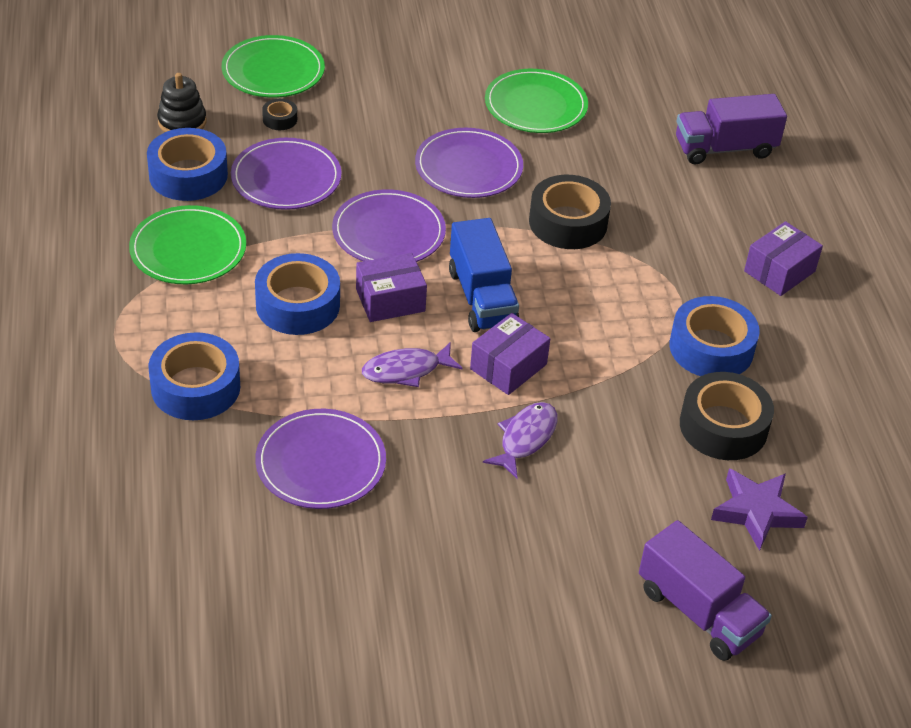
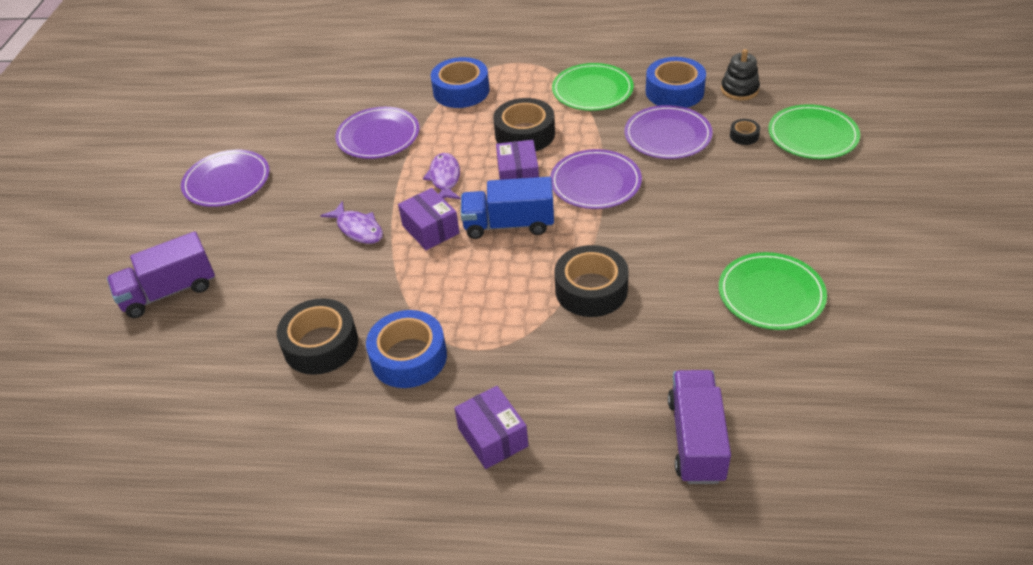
camera: 110 degrees right, 0 degrees up
(298, 305) = (525, 134): blue tape -> black tape
(468, 167) = (675, 236): purple plate -> purple plate (227, 181)
(756, 512) = (230, 345): purple star -> none

